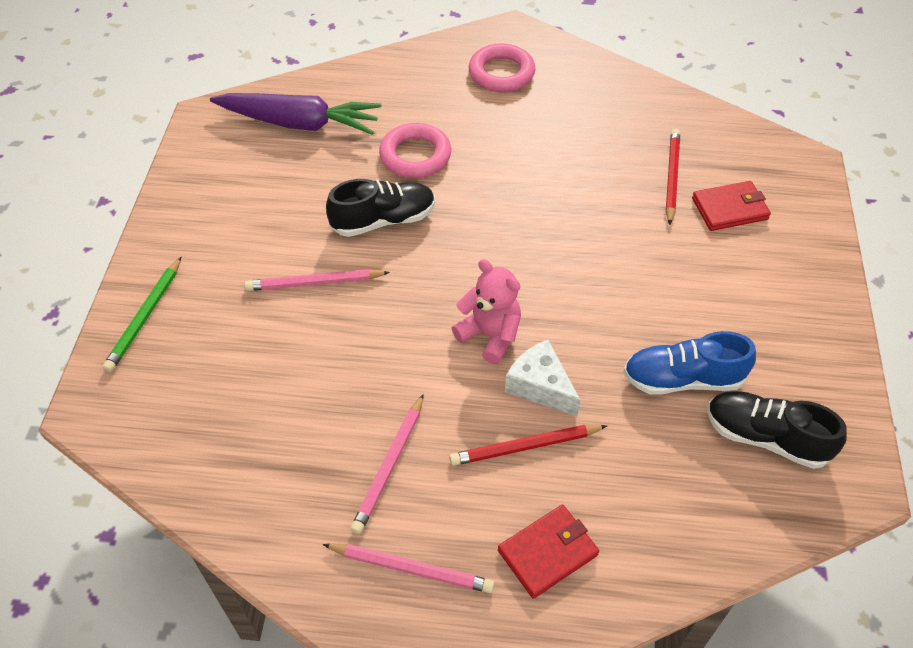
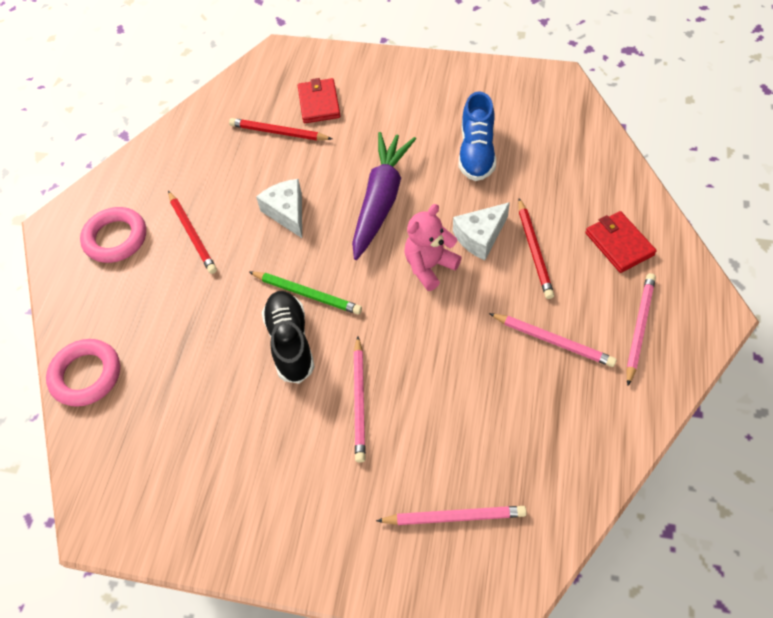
camera: 80 degrees left, 5 degrees up
(145, 317) = (386, 560): green pencil -> green pencil (307, 294)
(181, 370) = (454, 517): none -> pink pencil
(300, 123) = (137, 420): purple carrot -> purple carrot (381, 200)
(415, 155) = (211, 314): pink ring -> pink ring (86, 375)
(513, 127) = (192, 234): none -> red pencil
(552, 198) = (287, 212): none -> white cheese
(765, 437) = (525, 116): black shoe -> none

